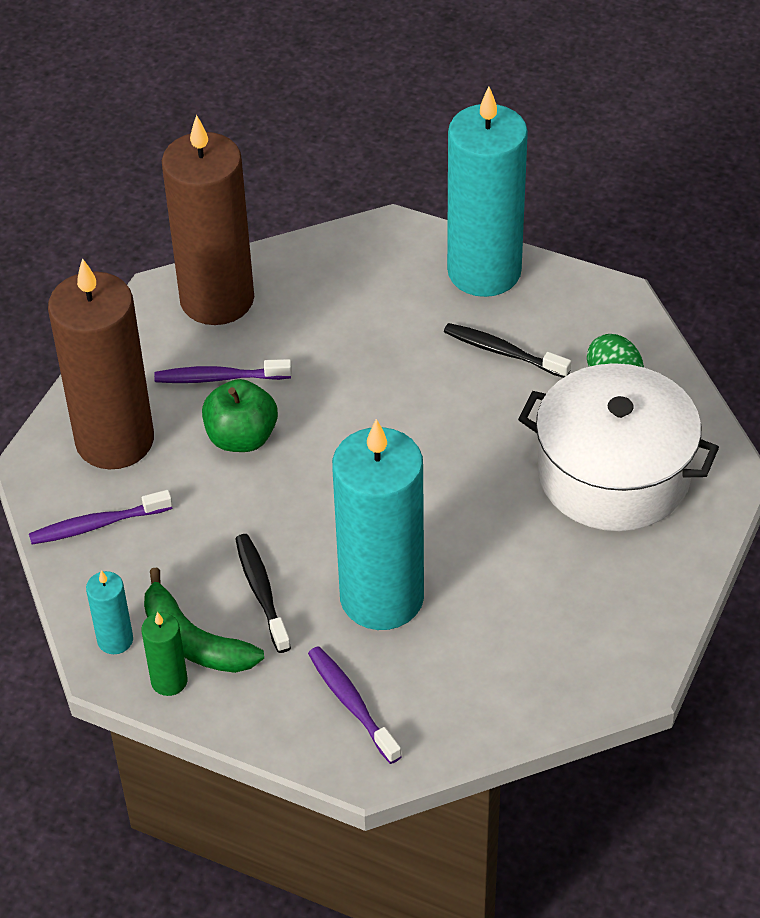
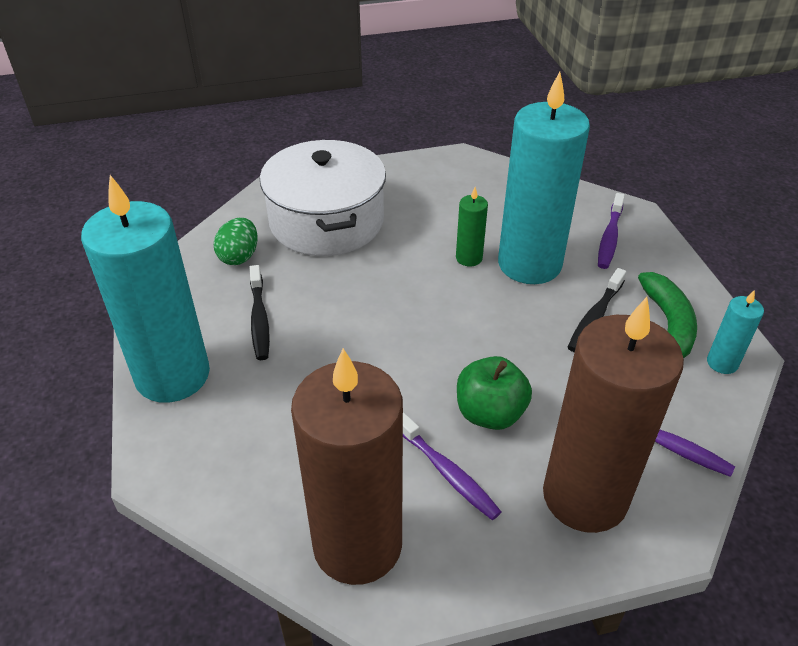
camera: 130 degrees left, 5 degrees down
(169, 681) = (706, 317): green candle -> green candle (469, 258)

